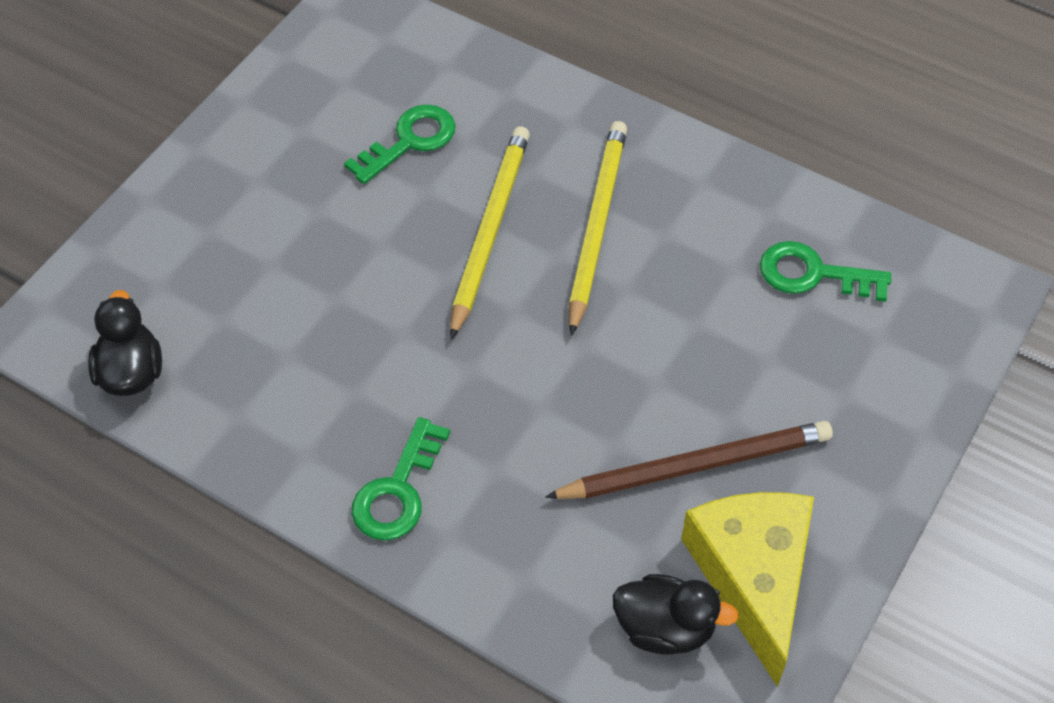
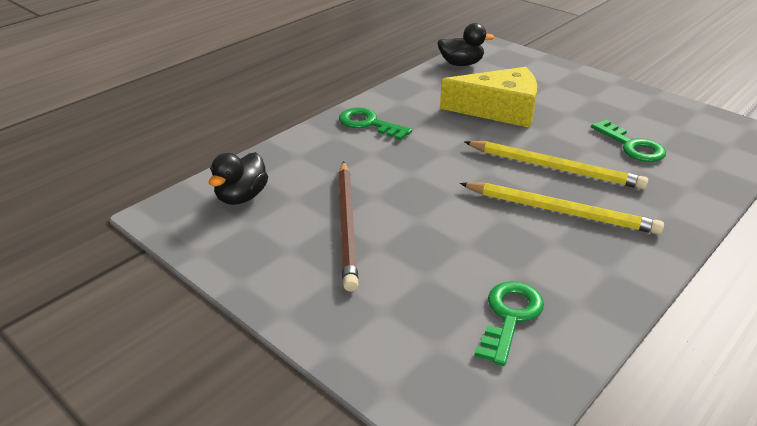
camera: 100 degrees right, 20 degrees down
(753, 577) = (255, 236): yellow cheese -> yellow cheese (499, 110)

